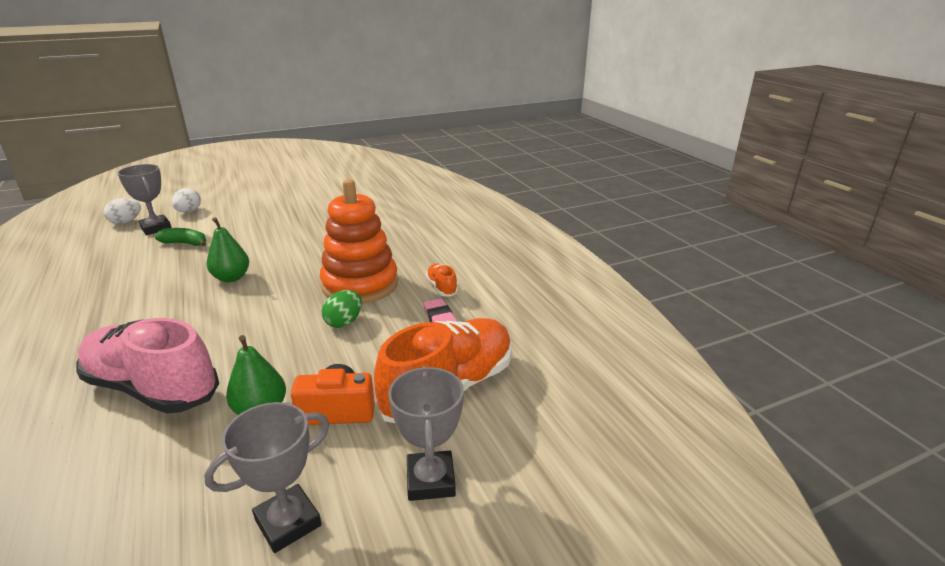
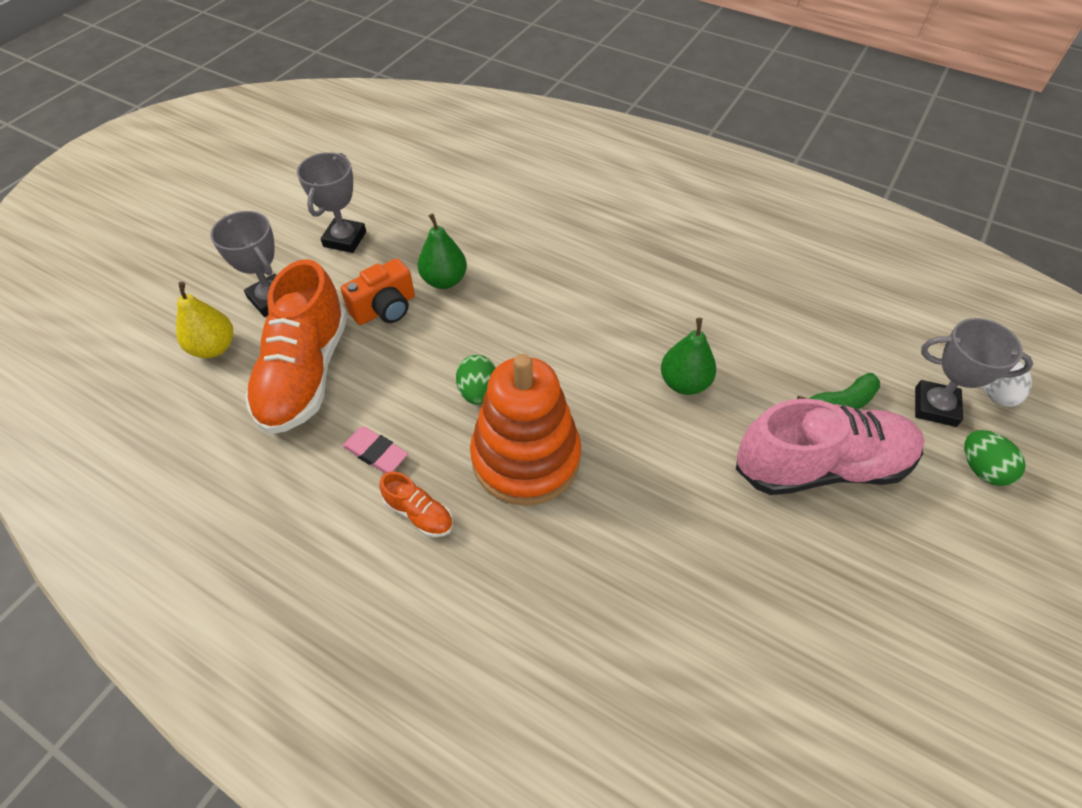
camera: 145 degrees right, 25 degrees up
(152, 388) = (549, 254): pink shoe -> pink shoe (821, 466)
(189, 211) = (981, 469): white egg -> green egg
(518, 452) = (214, 348): none -> yellow pear

